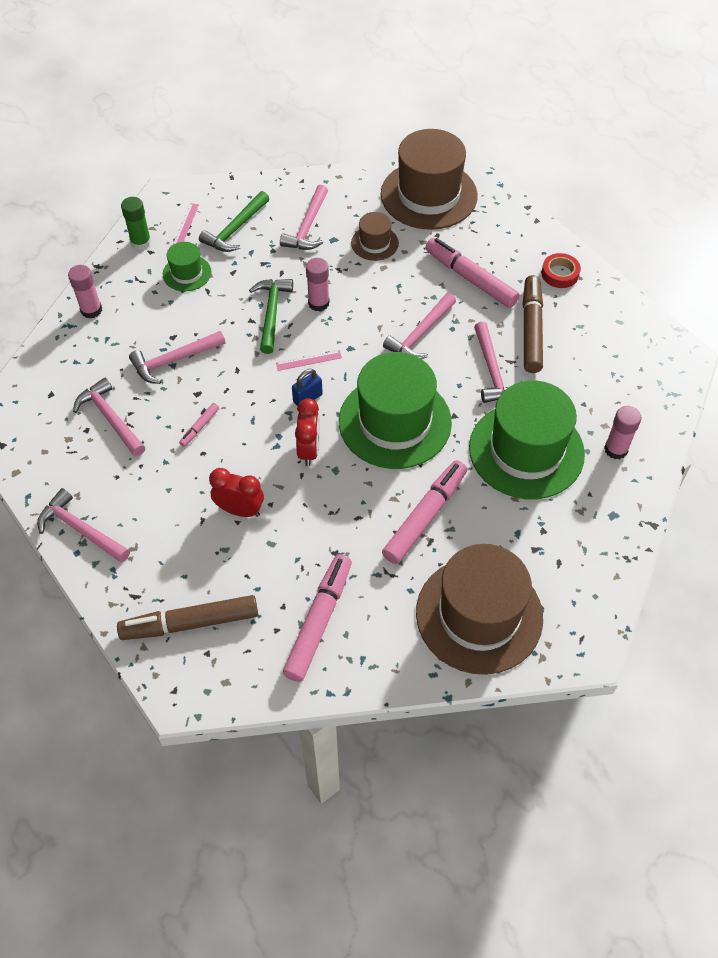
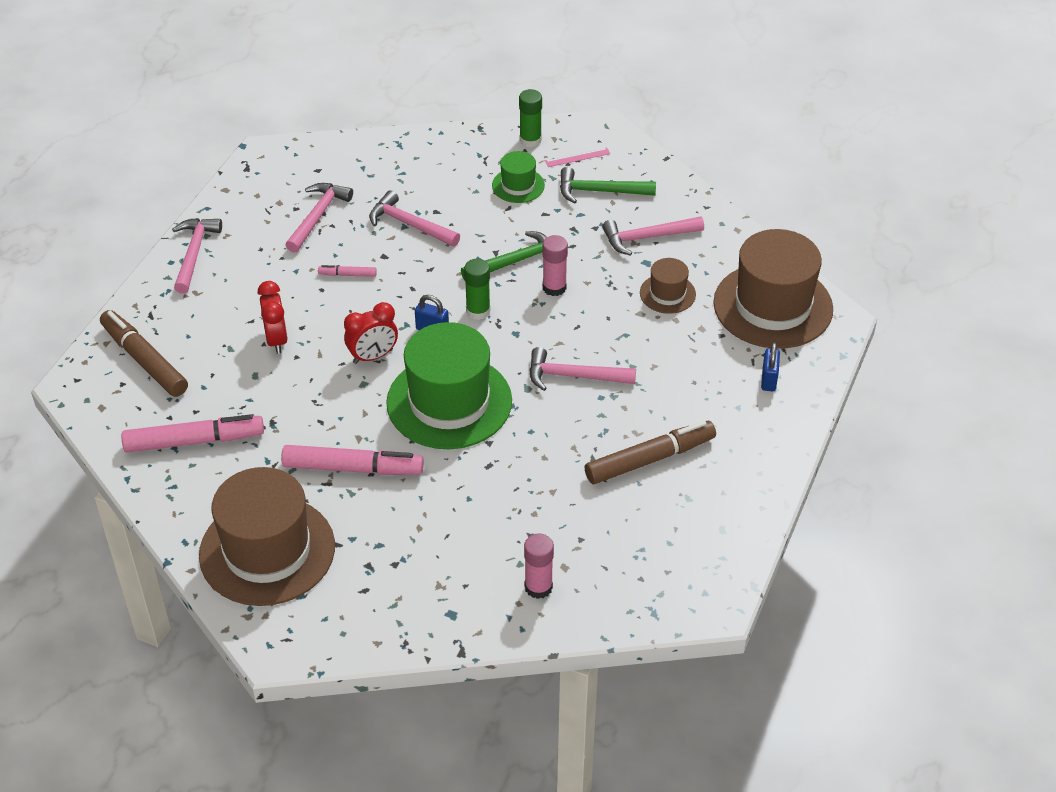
camera: 60 degrees right, 10 degrees down
(91, 310) = (426, 148): pink glue stick -> none
(308, 360) = (478, 311): pink ruler -> green glue stick
(470, 278) = (681, 384): pink marker -> none
(492, 371) = (568, 450): pink hammer -> none
(497, 231) = (769, 380): none -> blue padlock
(526, 450) = (485, 514): green hat -> none
(560, 274) = (750, 454): red tape -> none

